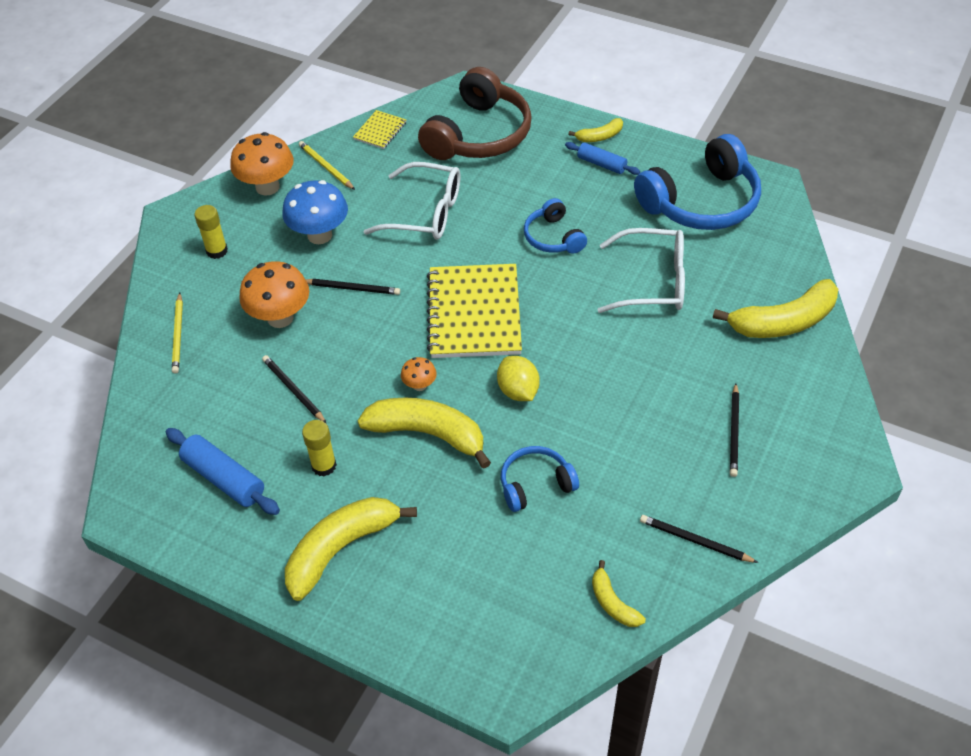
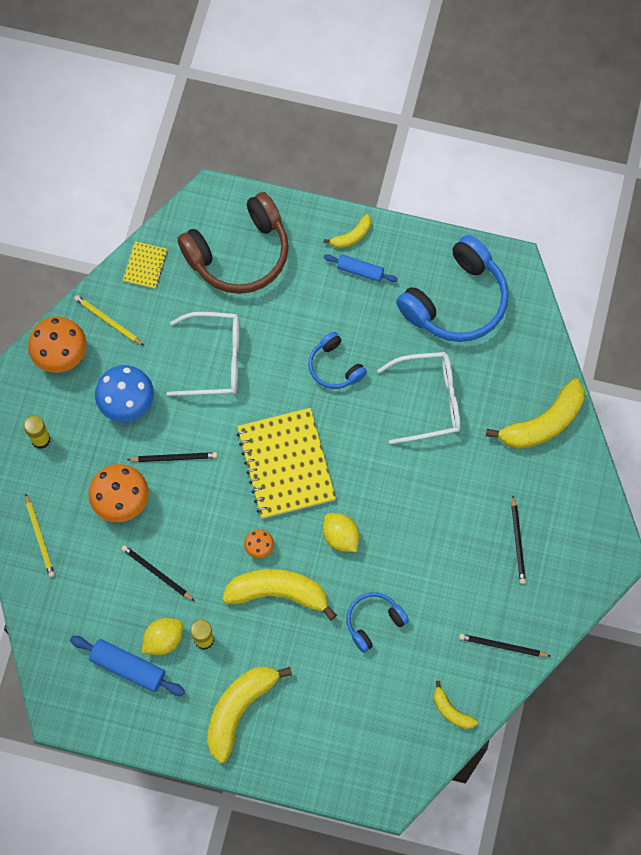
camera: 15 degrees left, 20 degrees up
(276, 457) = (163, 640): none -> yellow lemon
(479, 135) = (239, 254): brown headphones -> brown headphones turned 45 degrees clockwise

